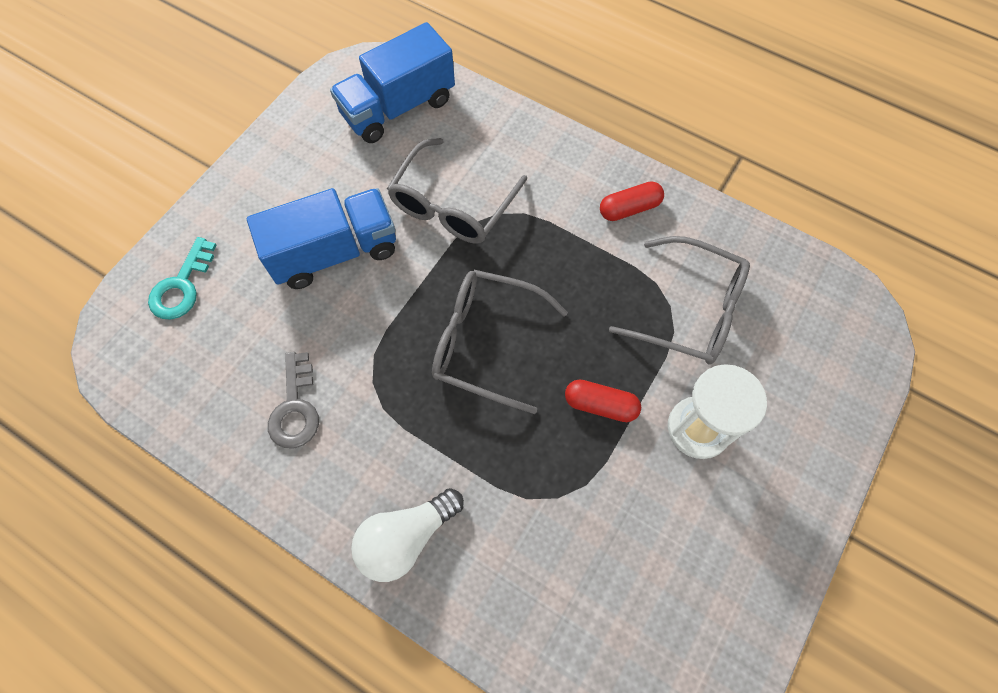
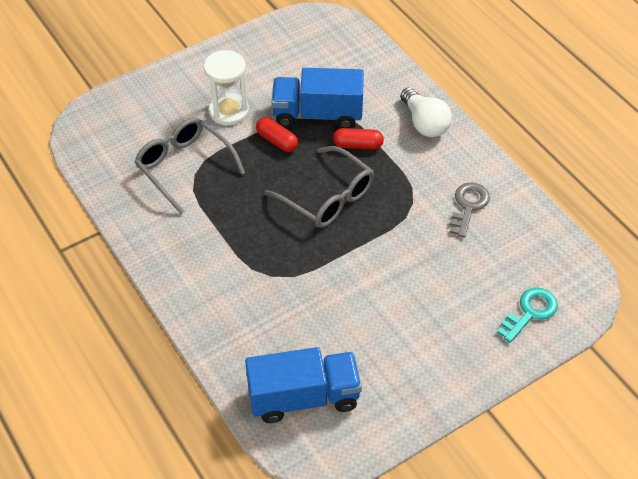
camera: 155 degrees left, 15 degrees down
(335, 252) = (407, 293): blue truck -> blue truck (317, 114)
(406, 538) = (424, 123): white light bulb -> white light bulb turned 75 degrees clockwise
(453, 205) = (301, 295): grey glasses -> none
(629, 208) = (174, 242): red capsule -> red capsule (358, 145)

